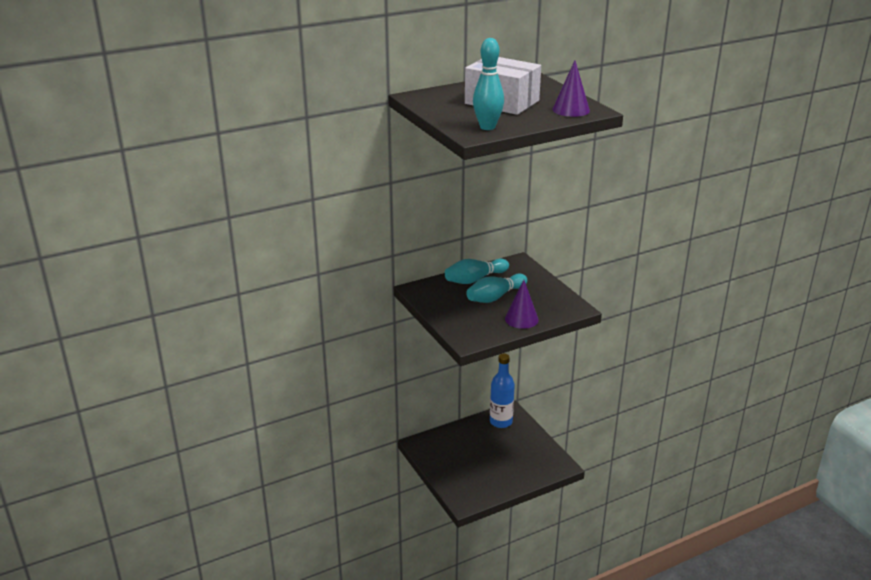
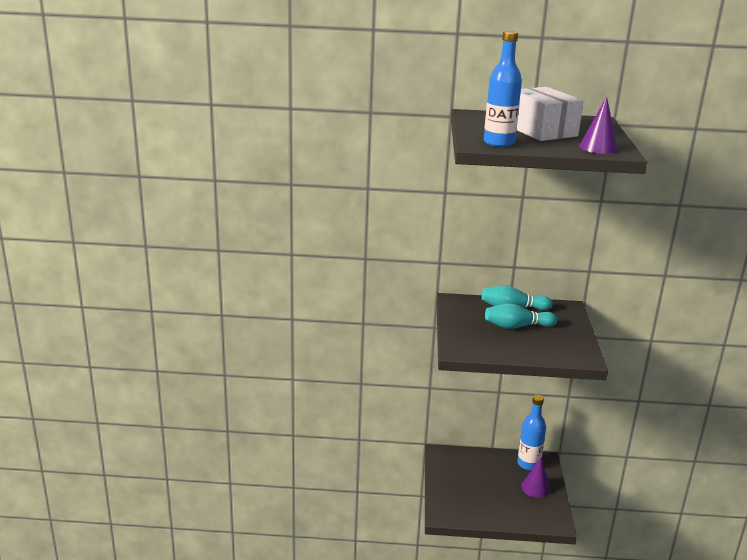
camera: 30 degrees right, 5 degrees down
(487, 127) = (498, 143): turquoise bowling pin -> blue bottle
(521, 319) = (523, 350): purple cone -> purple cone (535, 488)

